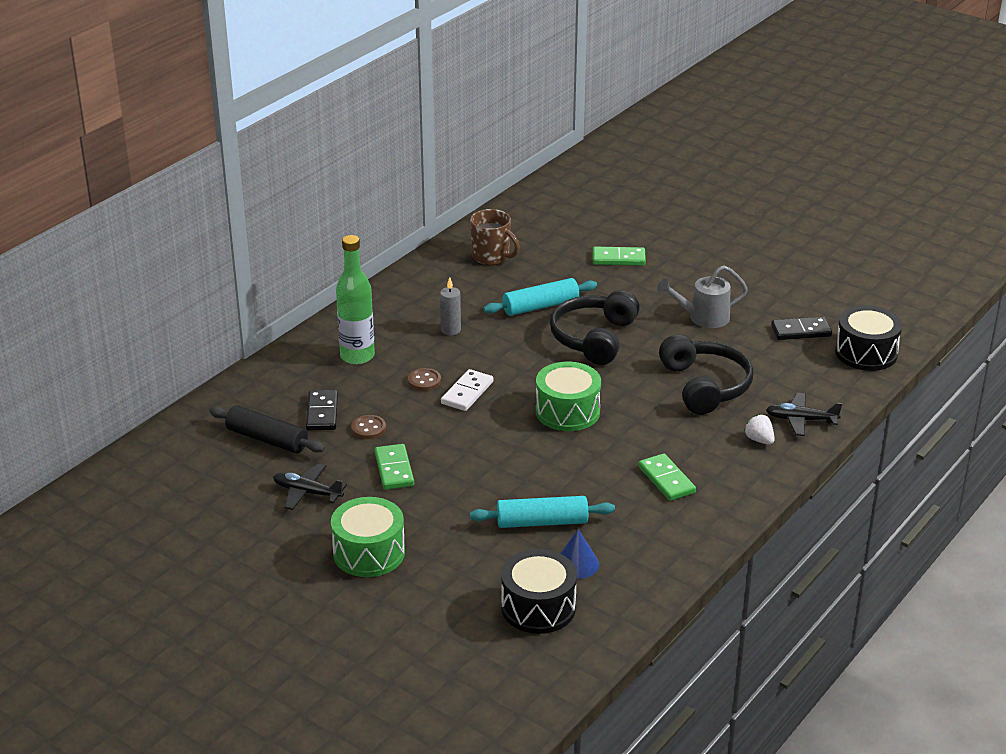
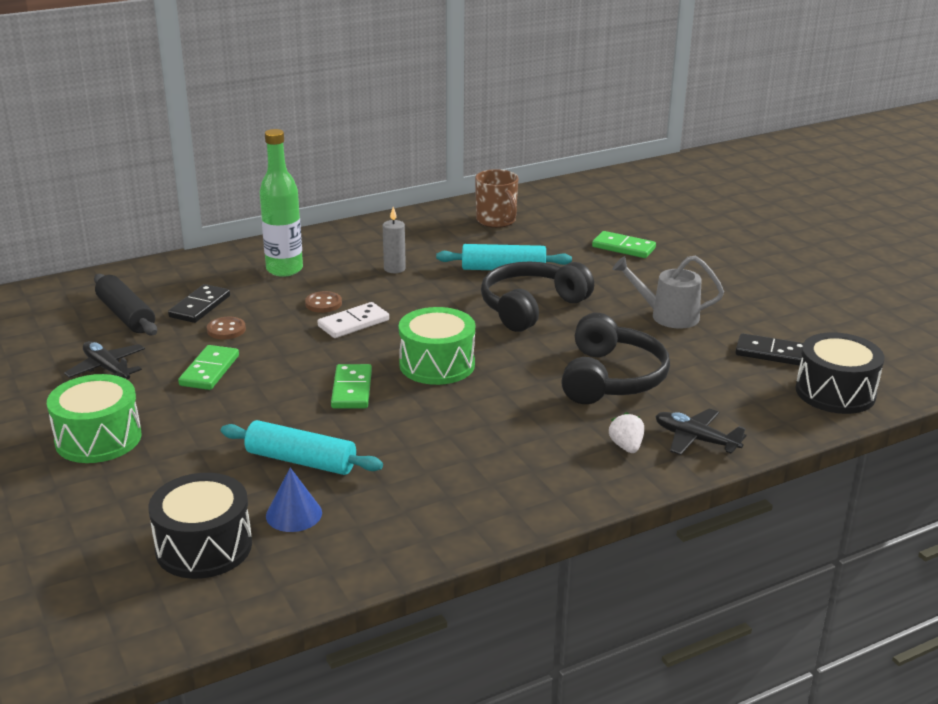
camera: 25 degrees right, 5 degrees down
(666, 480) = (479, 457): green domino -> green domino (351, 389)

